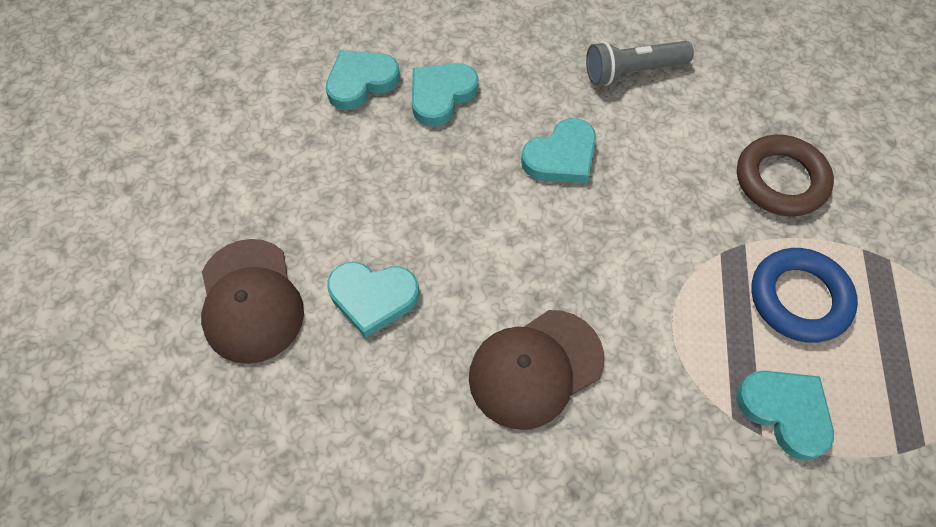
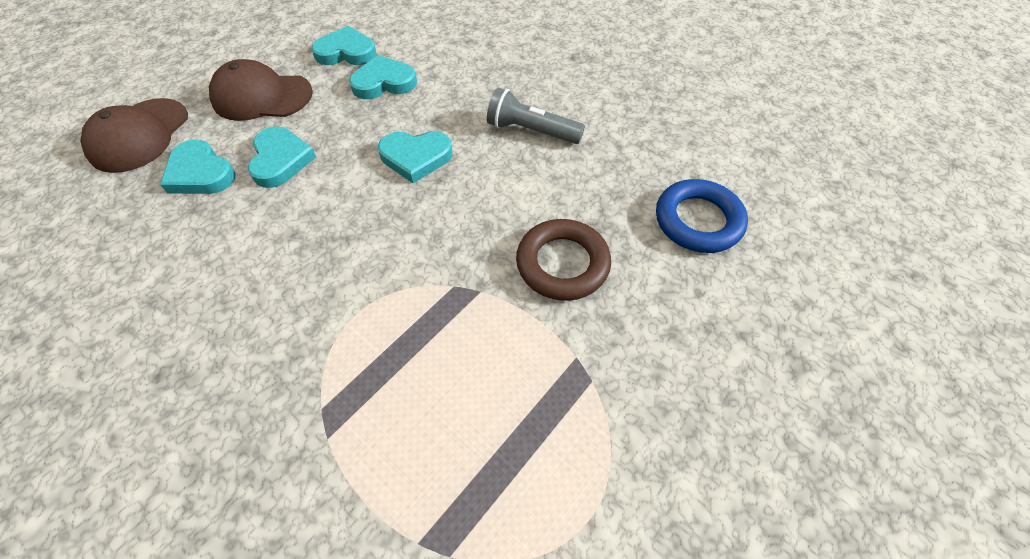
camera: 35 degrees right, 5 degrees down
(535, 368) = (235, 277): brown cap -> brown cap (262, 96)
(785, 412) = (364, 435): turquoise heart -> turquoise heart (280, 160)
(799, 298) = (476, 358): blue ring -> blue ring (698, 221)

